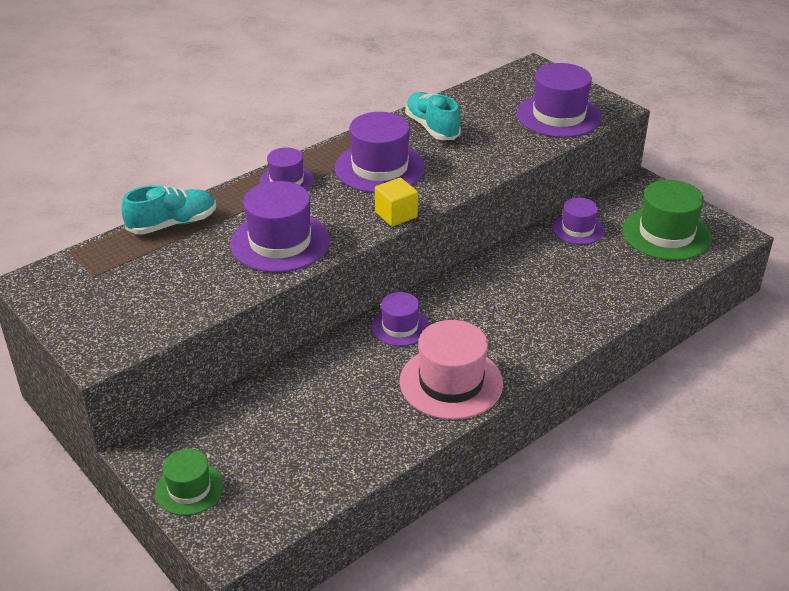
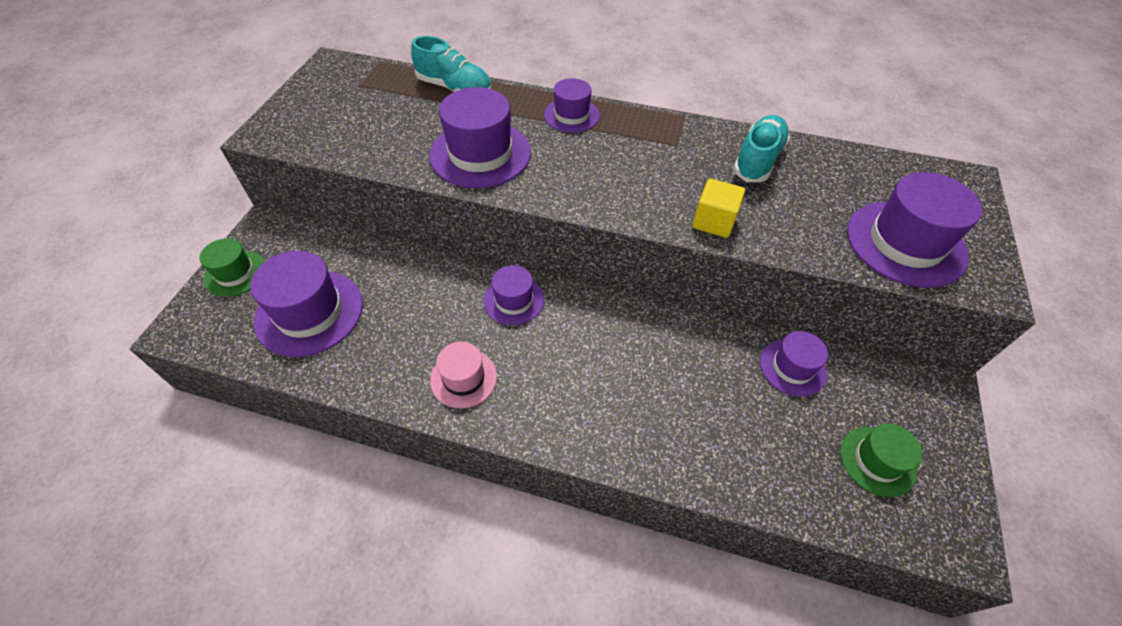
camera: 55 degrees right, 15 degrees up
(380, 168) = (651, 158): purple hat -> purple hat (309, 312)
(396, 215) = (588, 204): yellow cube -> yellow cube (714, 221)
(451, 382) = (463, 378): pink hat -> pink hat, size x0.59
(666, 234) = (877, 461): green hat -> green hat, size x0.59

